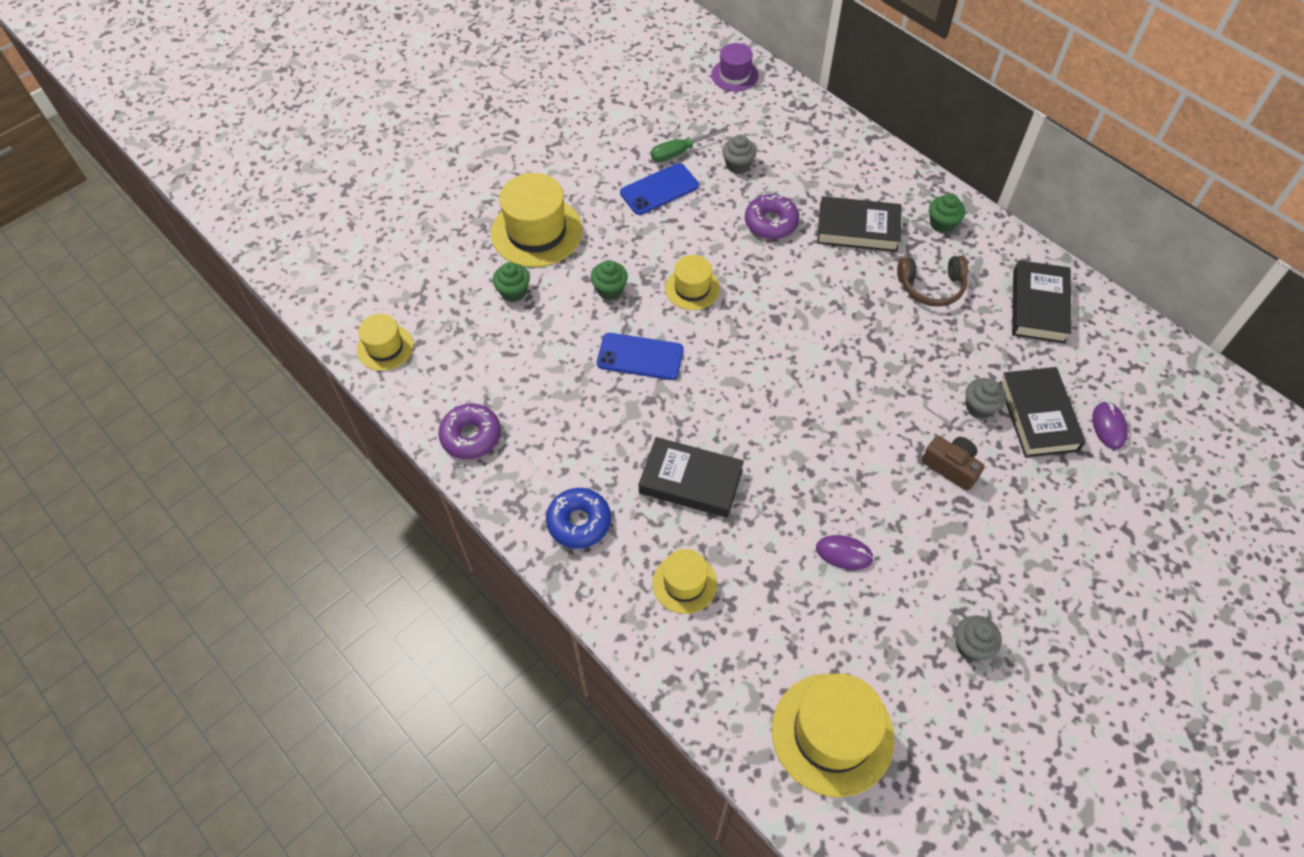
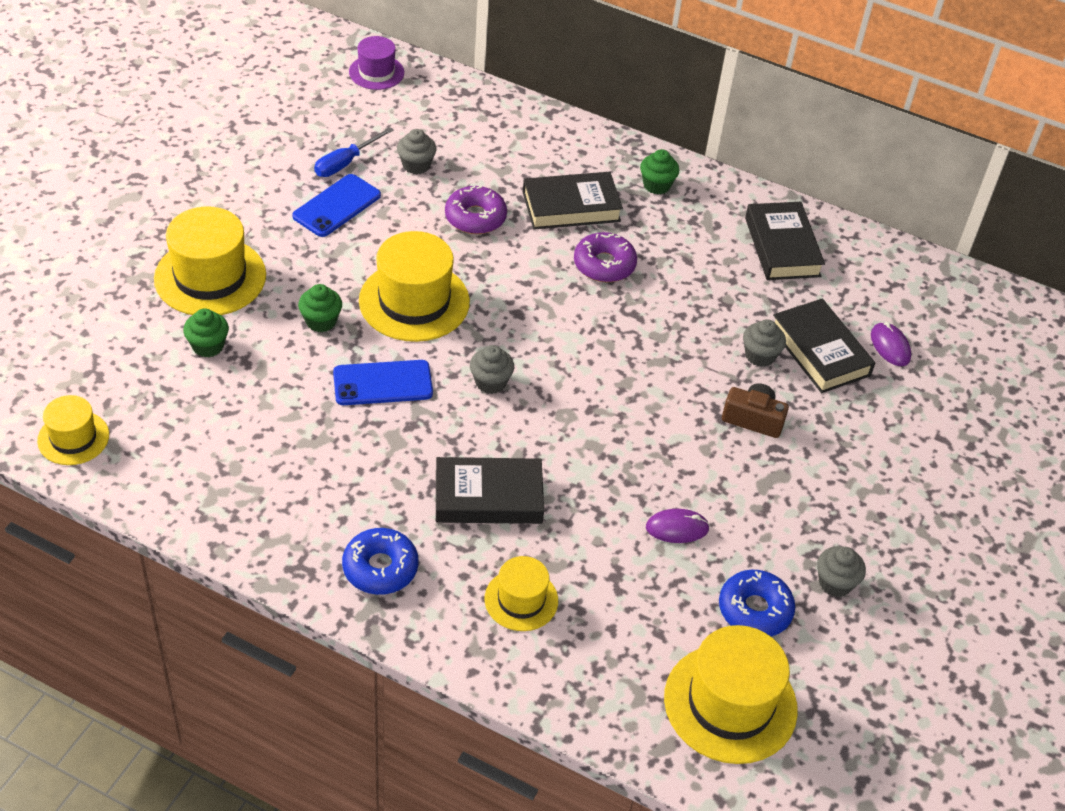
camera: 25 degrees left, 10 degrees down
(471, 436) = (218, 509): purple donut -> purple donut (604, 265)
(680, 152) = (345, 163): green screwdriver -> blue screwdriver
(692, 288) = (414, 301): yellow hat -> yellow hat, size x1.74
(730, 377) = (490, 382): none -> grey cupcake
(886, 651) = (754, 610): none -> blue donut
(931, 287) = (668, 249): brown headphones -> none

